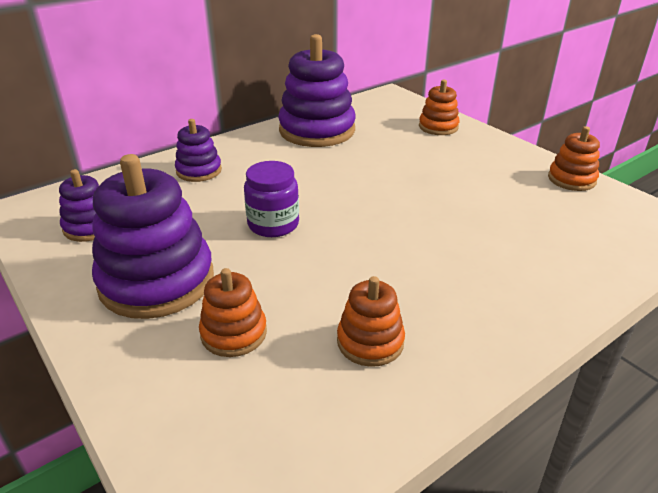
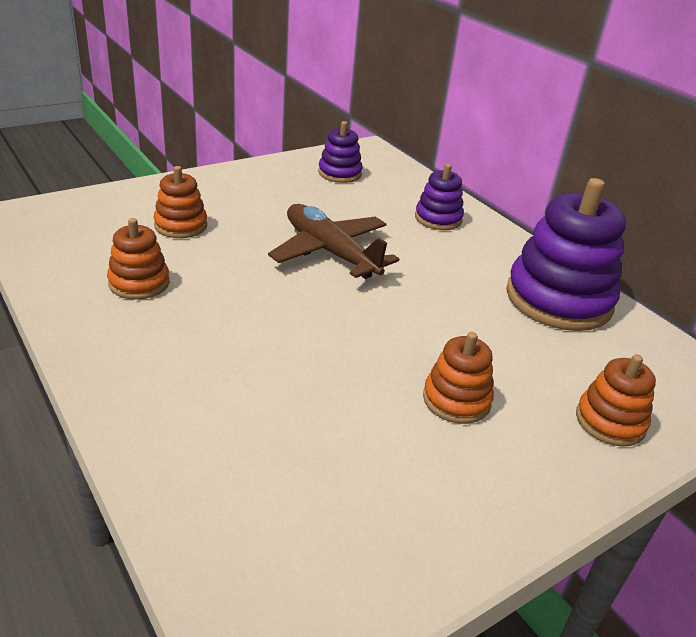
camera: 90 degrees right, 0 degrees up
(157, 281) = (257, 198): purple stacking toy -> none
(273, 224) = (330, 252): purple jar -> brown plane
(571, 179) = (432, 547): orange stacking toy -> orange stacking toy (456, 400)

